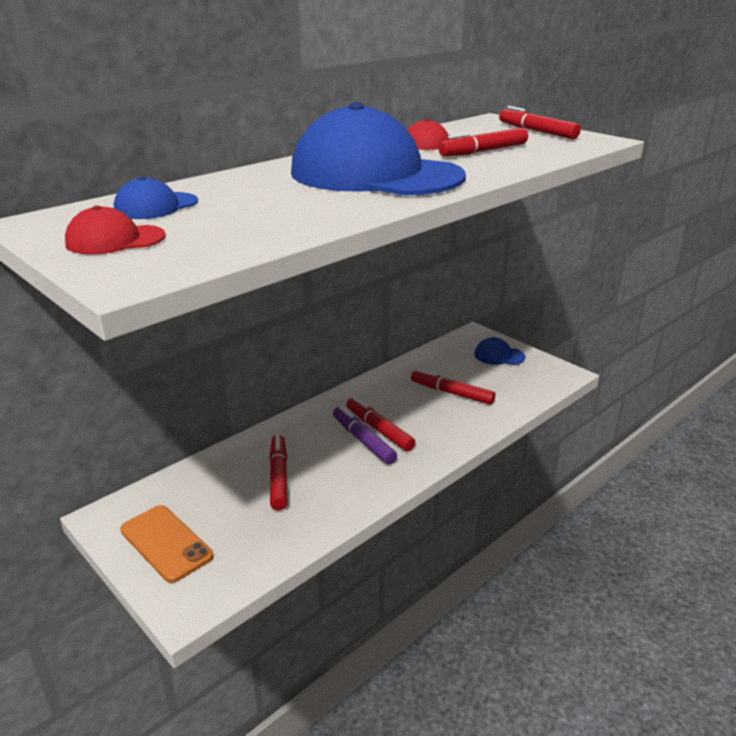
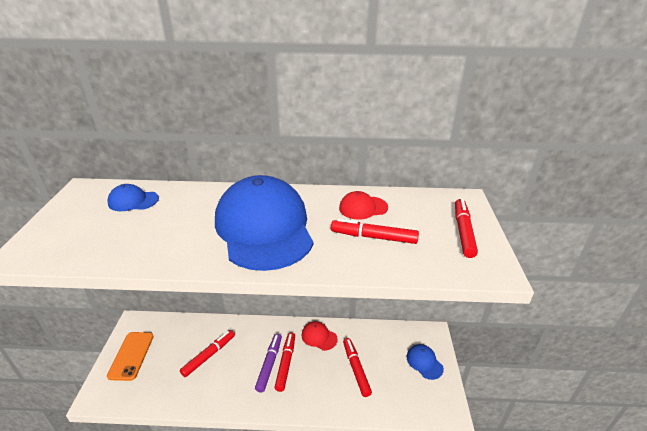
camera: 45 degrees right, 5 degrees up
(115, 240) = (73, 220): red cap -> red cap (319, 337)

